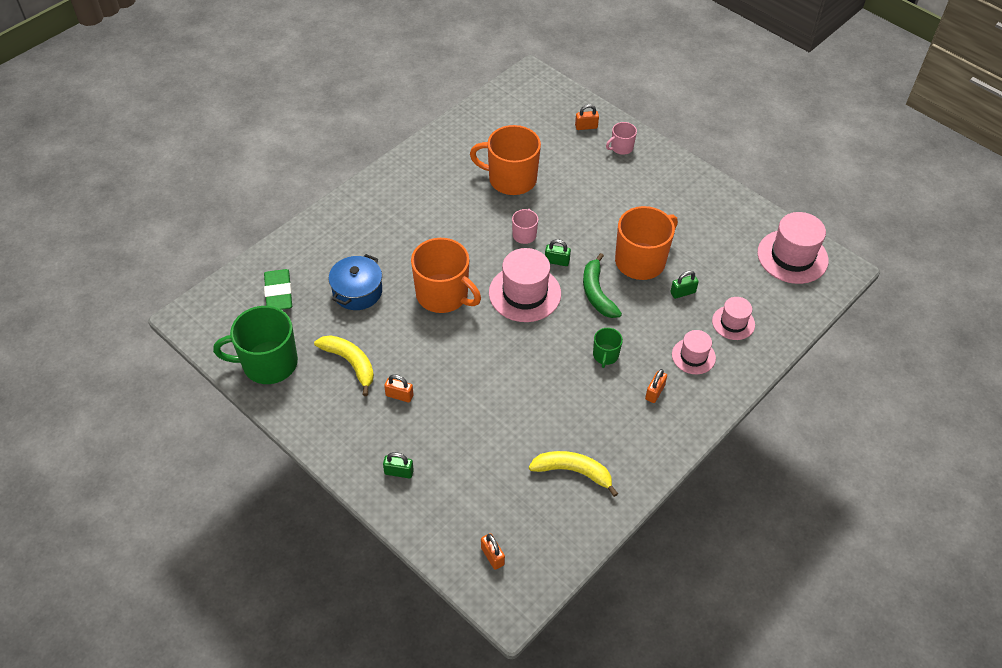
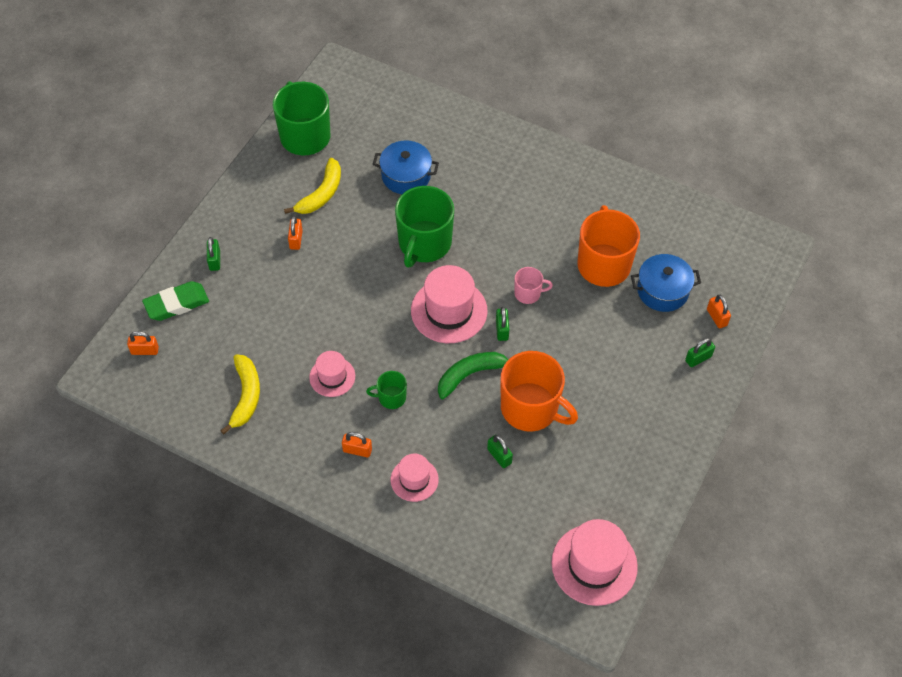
camera: 75 degrees right, 5 degrees up
(278, 293) = (384, 119): green eraser -> green eraser (176, 304)
(443, 295) = (424, 243): orange mug -> green mug
(492, 556) = (145, 350): orange padlock -> orange padlock turned 45 degrees clockwise
(550, 150) = (662, 291): none -> blue pot
(621, 147) = (698, 358): pink mug -> green padlock
(733, 323) = (472, 513): pink hat -> pink hat (332, 377)

